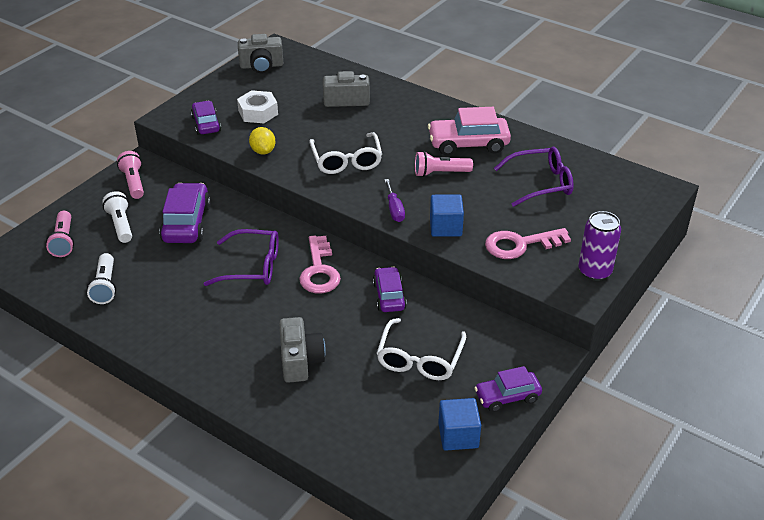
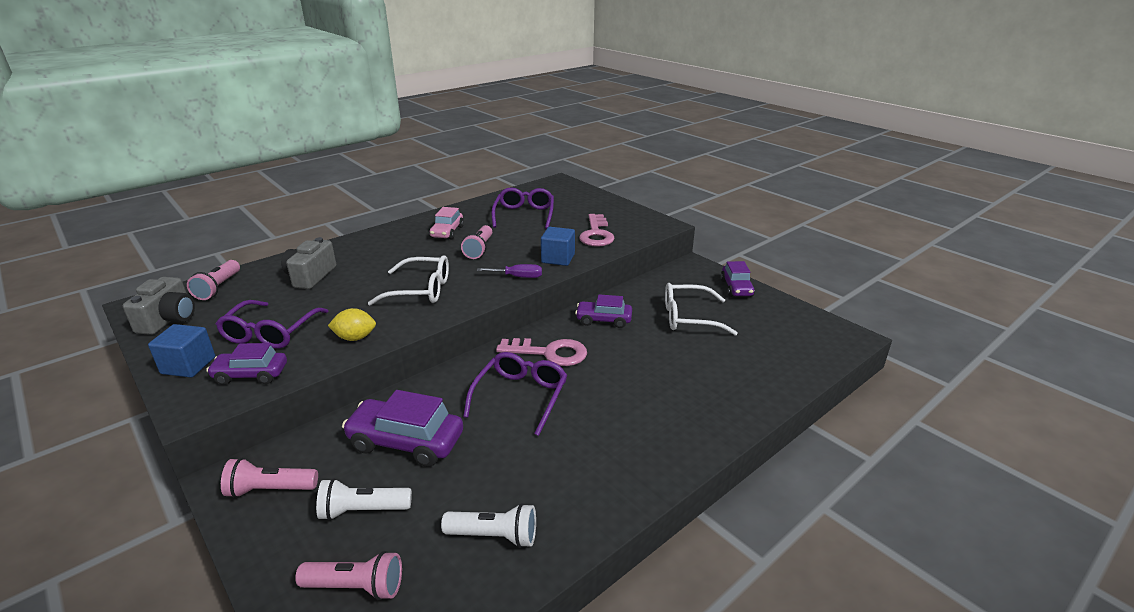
camera: 75 degrees left, 10 degrees down
(258, 112) = (270, 333): white nut -> purple glasses
(300, 361) = (678, 381): grey camera -> none
(312, 67) = (218, 288): none -> pink flashlight
(419, 359) = (688, 317): white glasses -> white glasses turned 150 degrees clockwise
(458, 435) = (777, 314): blue cube -> blue cube (188, 365)
(468, 144) = (447, 232): pink car -> pink car, size x0.64
(594, 271) = (639, 216): purple can -> none

